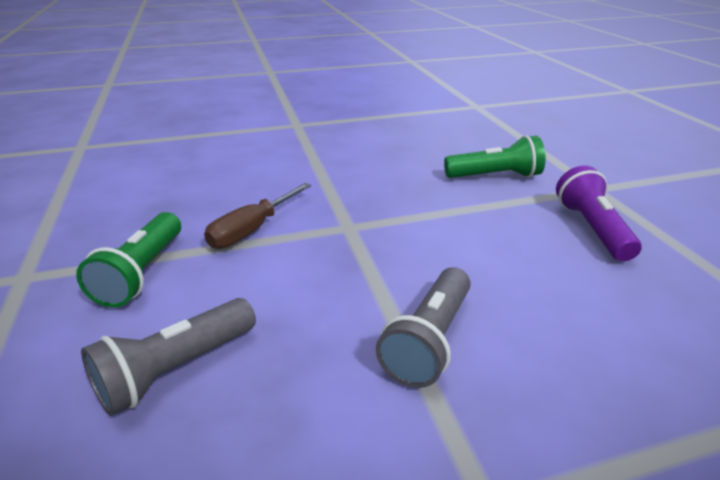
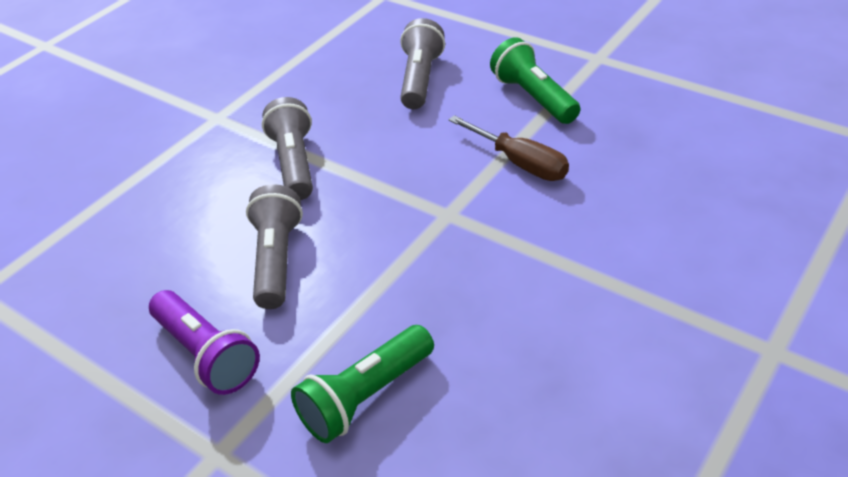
camera: 145 degrees right, 10 degrees up
(251, 230) = (521, 163): brown screwdriver -> brown screwdriver turned 135 degrees clockwise
(507, 259) = (277, 260): none -> grey flashlight

